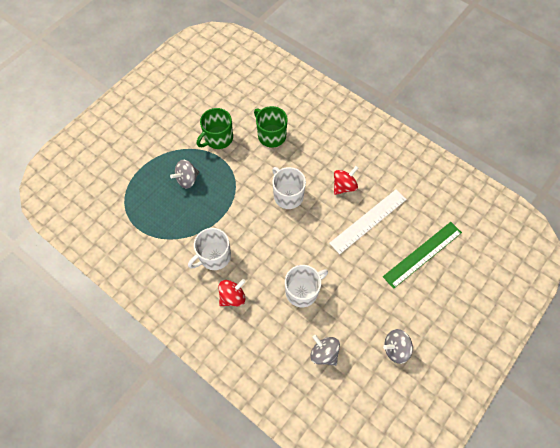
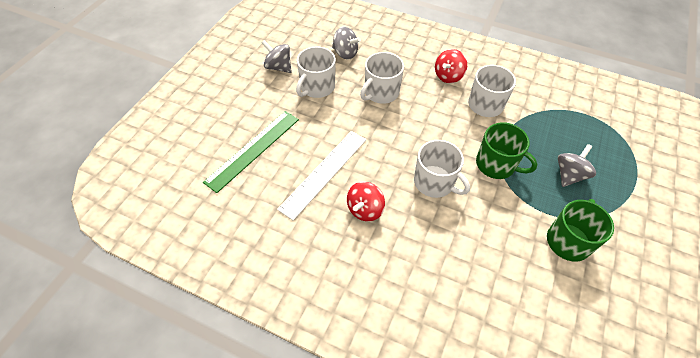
camera: 165 degrees right, 10 degrees down
(271, 135) = (496, 264): green mug -> green mug (496, 164)
(360, 311) = (317, 87): none -> white mug
(395, 348) = (278, 67): grey spinning top -> grey spinning top turned 120 degrees counterclockwise

